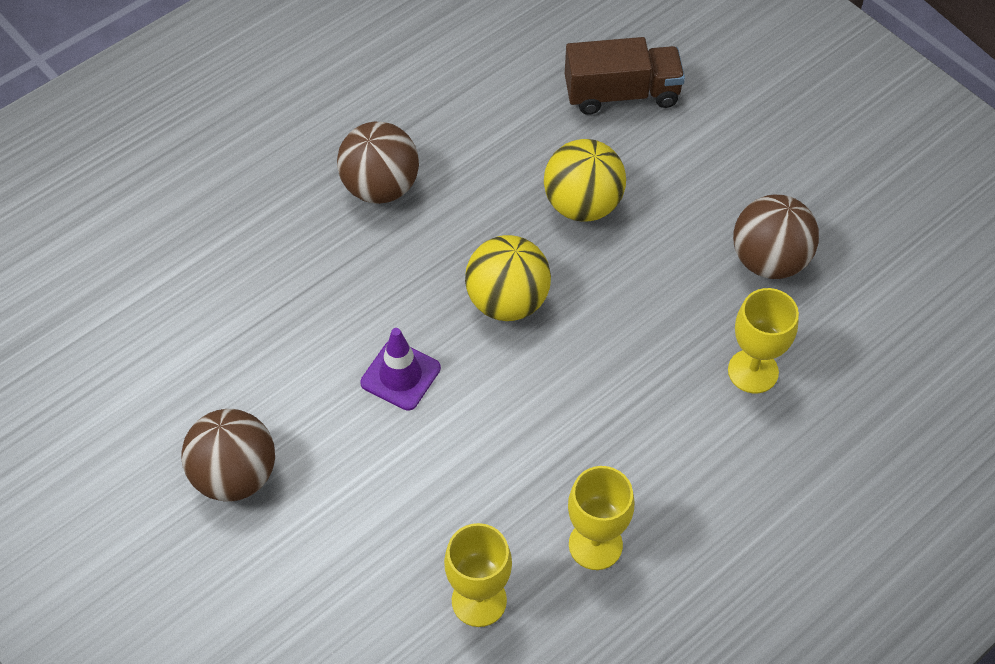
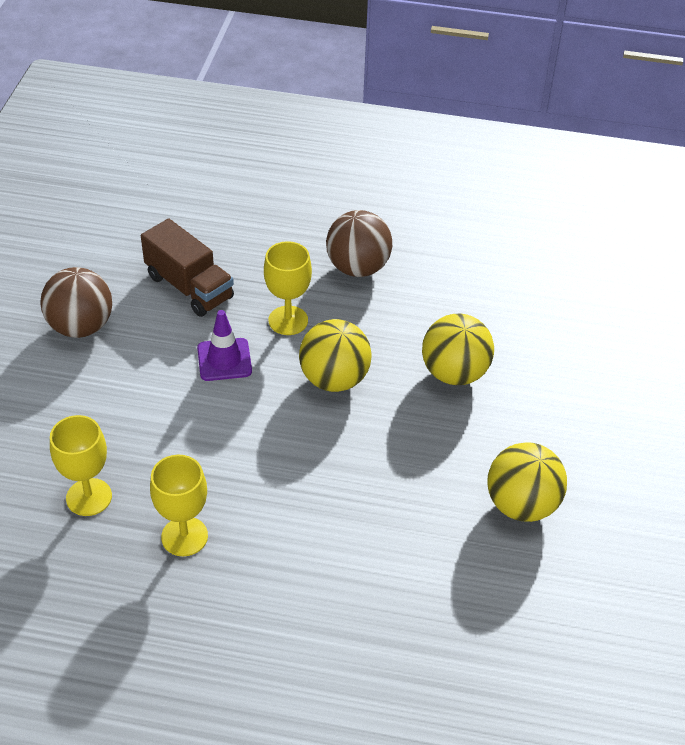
camera: 50 degrees right, 10 degrees down
(622, 94) = (572, 340): brown truck -> brown truck (189, 287)
(753, 371) = (413, 549): yellow goblet -> yellow goblet (288, 320)
(769, 260) = (521, 505): brown ball -> yellow ball

